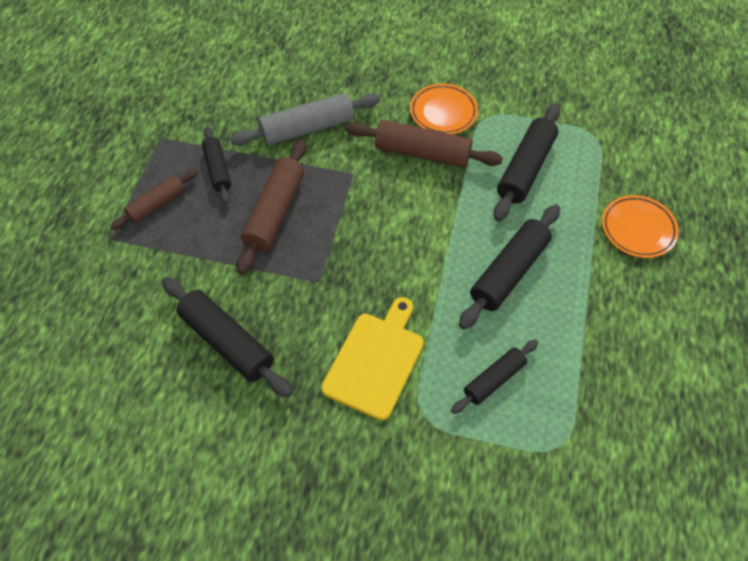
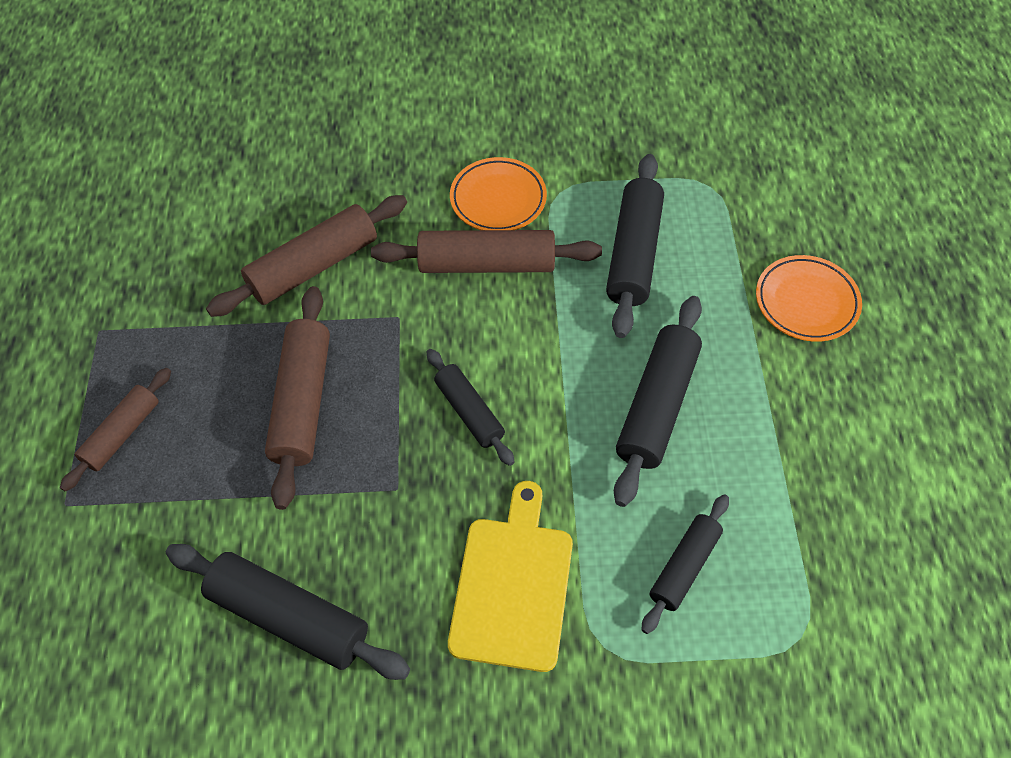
camera: 15 degrees left, 0 degrees up
(217, 169) = (199, 358): black rolling pin -> black rolling pin (469, 412)
(307, 129) = (314, 266): grey rolling pin -> brown rolling pin

